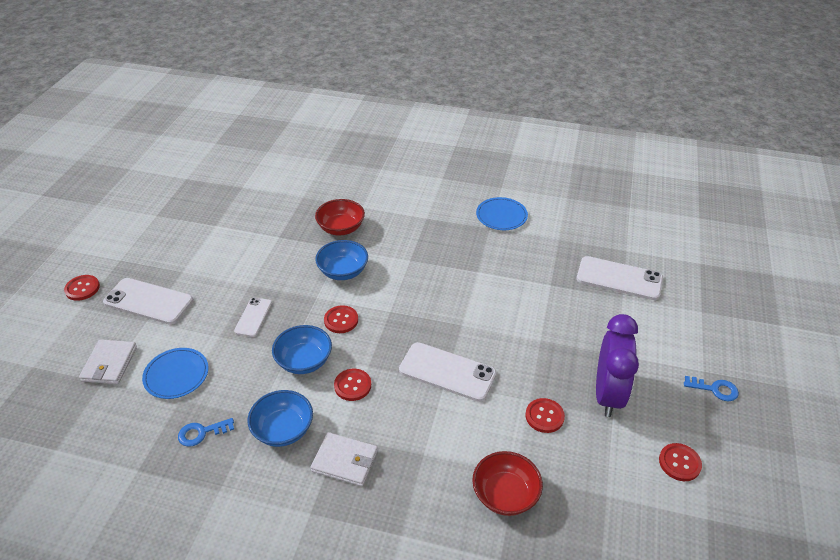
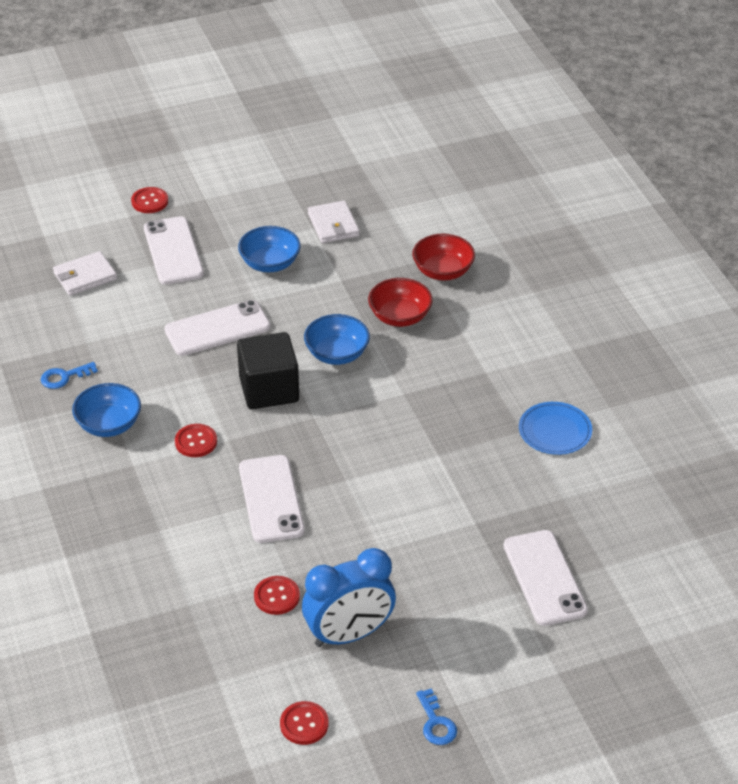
camera: 55 degrees right, 0 degrees up
(176, 375) = (109, 323): blue plate -> none
(201, 433) = (64, 377): blue key -> blue key turned 60 degrees counterclockwise
(253, 317) = (217, 329): white phone -> white phone, size x1.73
(304, 361) = (195, 393): blue bowl -> blue bowl (270, 263)
(341, 320) = (269, 389): red button -> black cube
(345, 461) = (109, 482): white wallet -> white wallet (333, 225)
(505, 494) = (160, 607): red bowl -> red bowl (443, 271)
(608, 394) = (349, 635): purple clock -> blue clock

